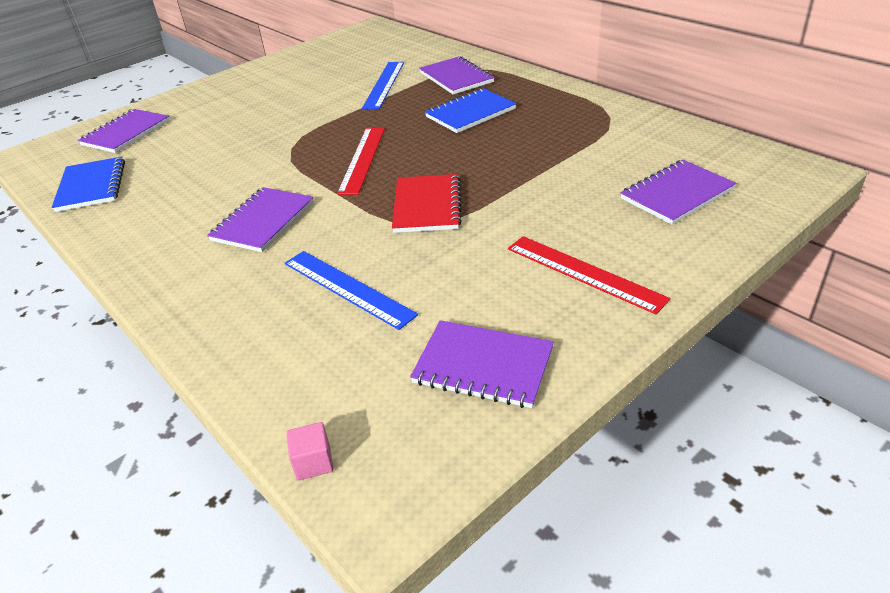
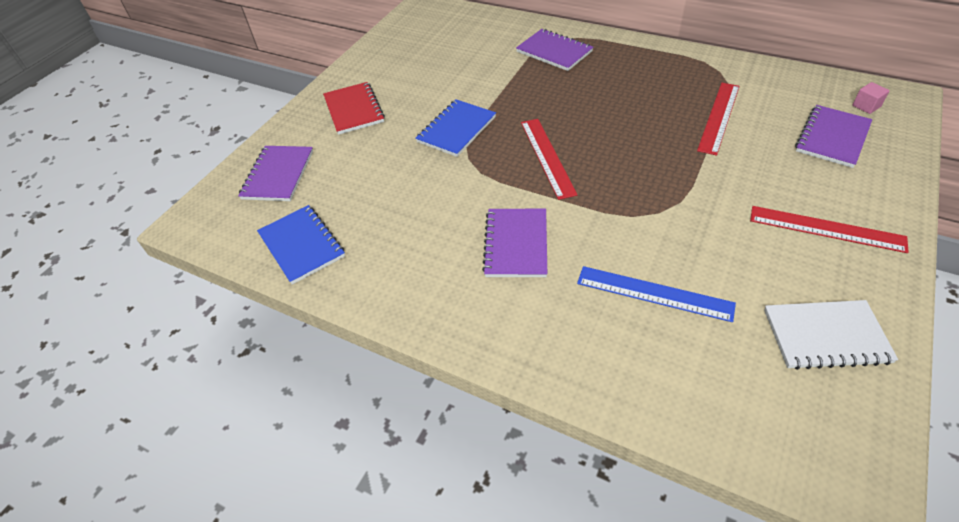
camera: 20 degrees left, 10 degrees up
(313, 462) = (776, 466): pink cube -> pink cube (866, 106)
(384, 84) = (493, 70): blue ruler -> none
(427, 206) = (647, 193): red notebook -> red notebook (354, 110)
(470, 113) = (600, 88): blue notebook -> blue notebook (456, 129)
(483, 366) = (826, 336): purple notebook -> white notebook
(568, 155) = (719, 117): none -> red ruler

